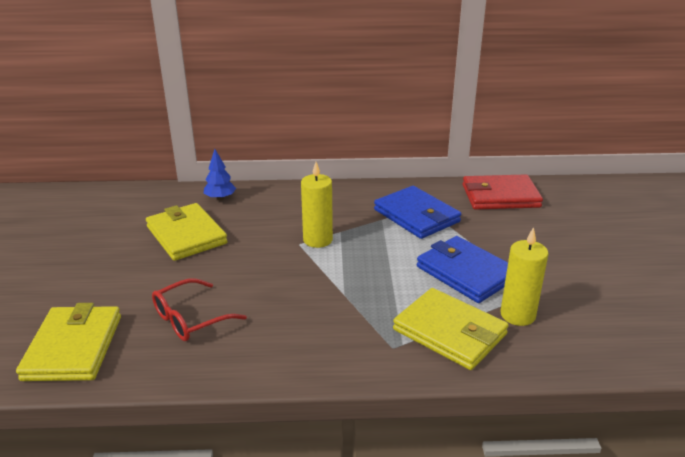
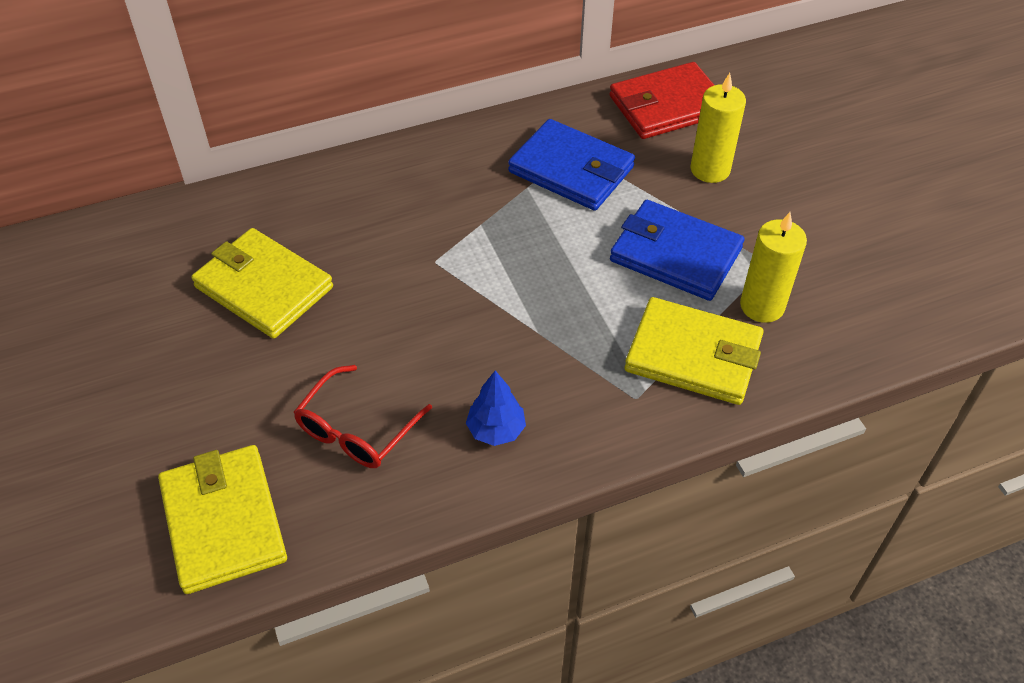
camera: 20 degrees left, 20 degrees up
(220, 198) = (273, 203): blue tree -> blue tree (496, 430)
(318, 240) = (457, 248): yellow candle -> yellow candle (710, 169)

